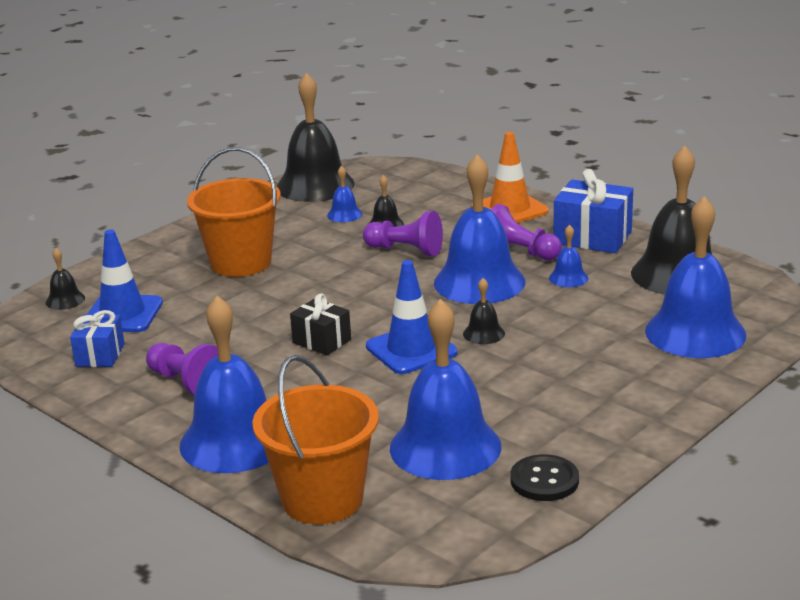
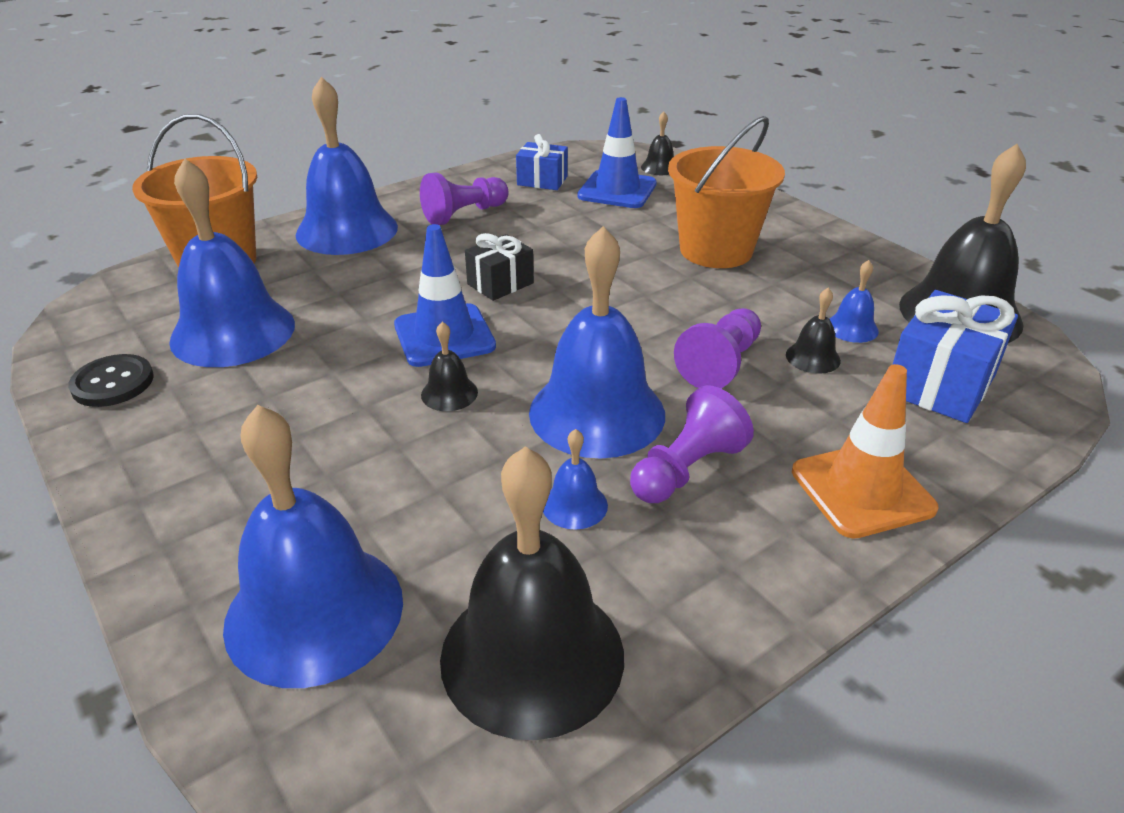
camera: 100 degrees right, 10 degrees up
(592, 237) = (723, 572): blue gift -> blue gift (940, 384)

